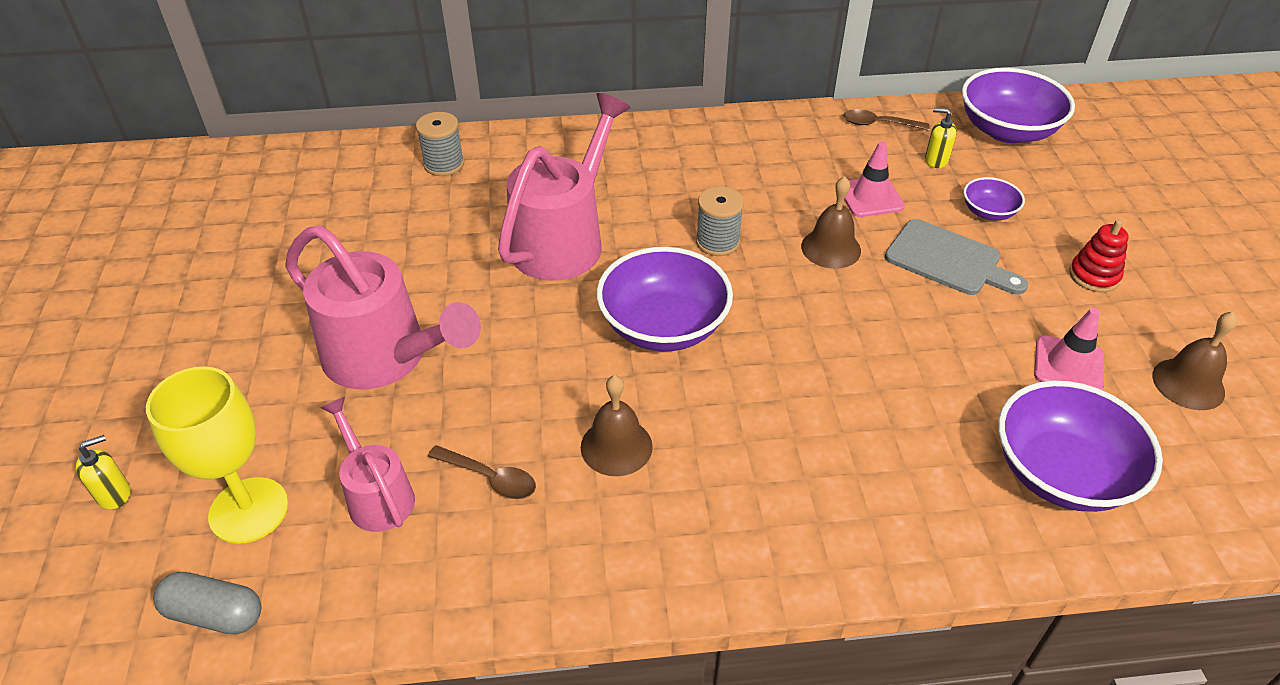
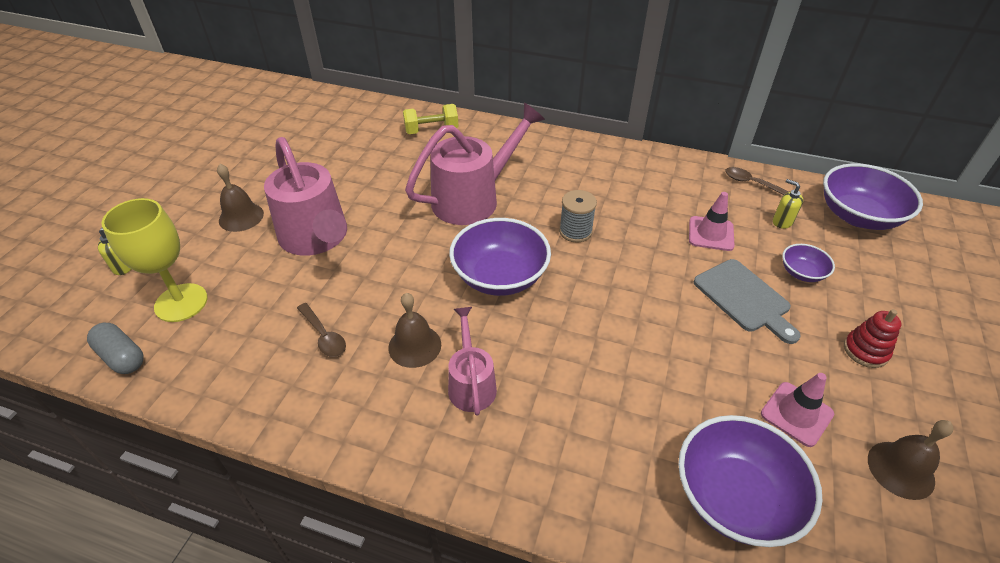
camera: 25 degrees right, 0 degrees up
(377, 494) = (253, 320): pink watering can -> pink watering can (471, 383)
(444, 164) = (431, 130): grey spool -> yellow dumbbell
(831, 248) = (656, 261): brown bell -> brown bell (241, 217)

